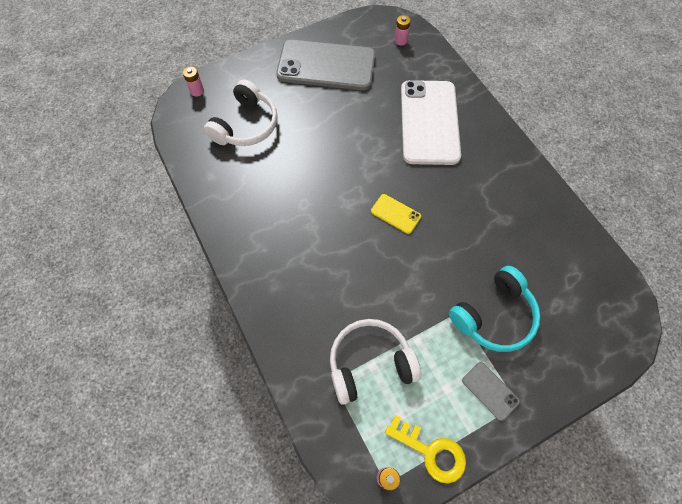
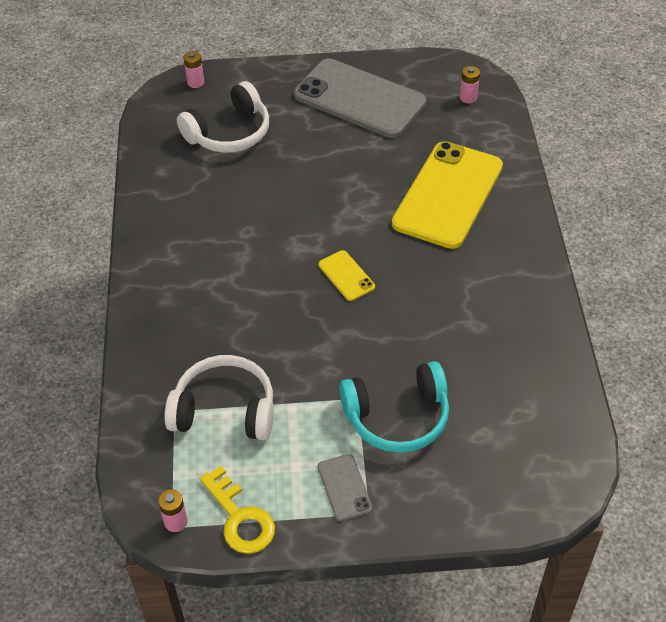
camera: 25 degrees right, 15 degrees down
(429, 122) = (447, 195): white phone -> yellow phone

